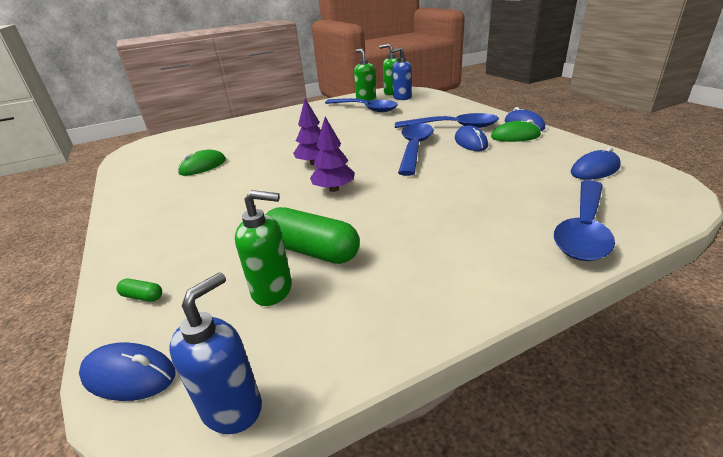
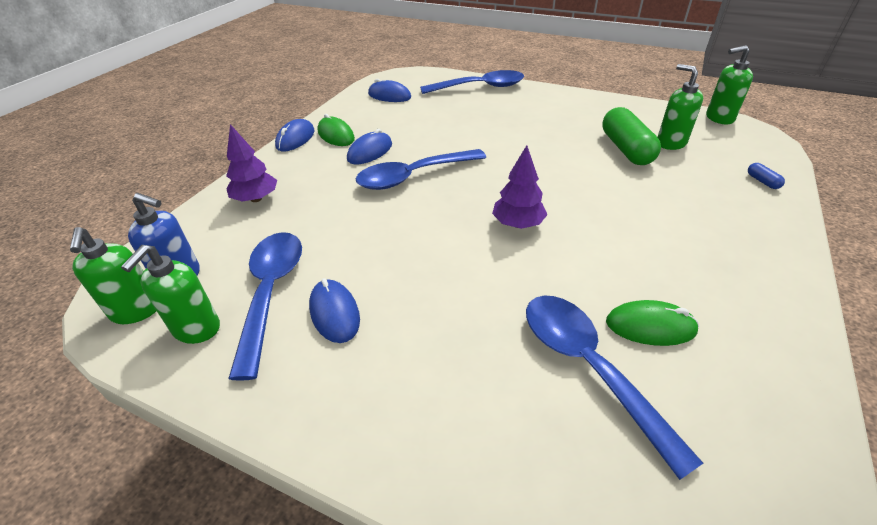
camera: 130 degrees left, 10 degrees up
(129, 375) = (770, 147): blue mouse -> blue mouse (334, 313)
(142, 296) = (762, 181): green capsule -> blue capsule
(232, 407) = (719, 118): blue soap dispenser -> green soap dispenser
(334, 189) = (549, 181): purple tree -> purple tree (256, 199)
(453, 127) = (326, 175): blue spoon -> blue spoon (588, 367)

